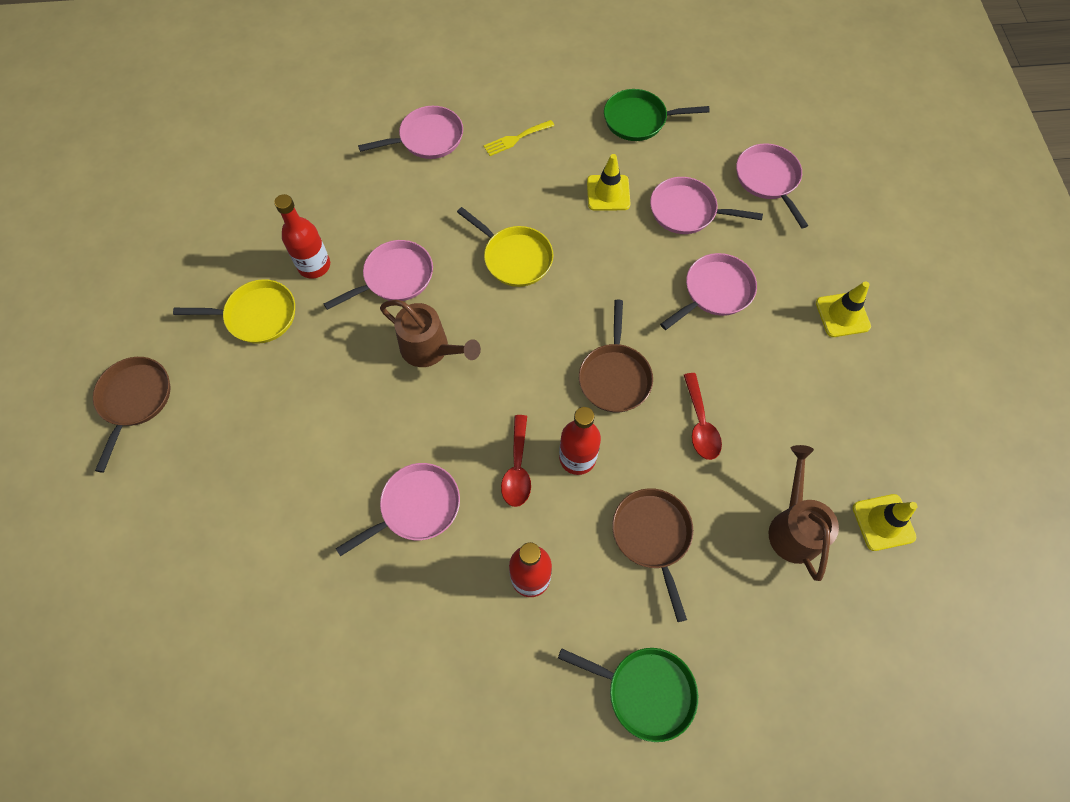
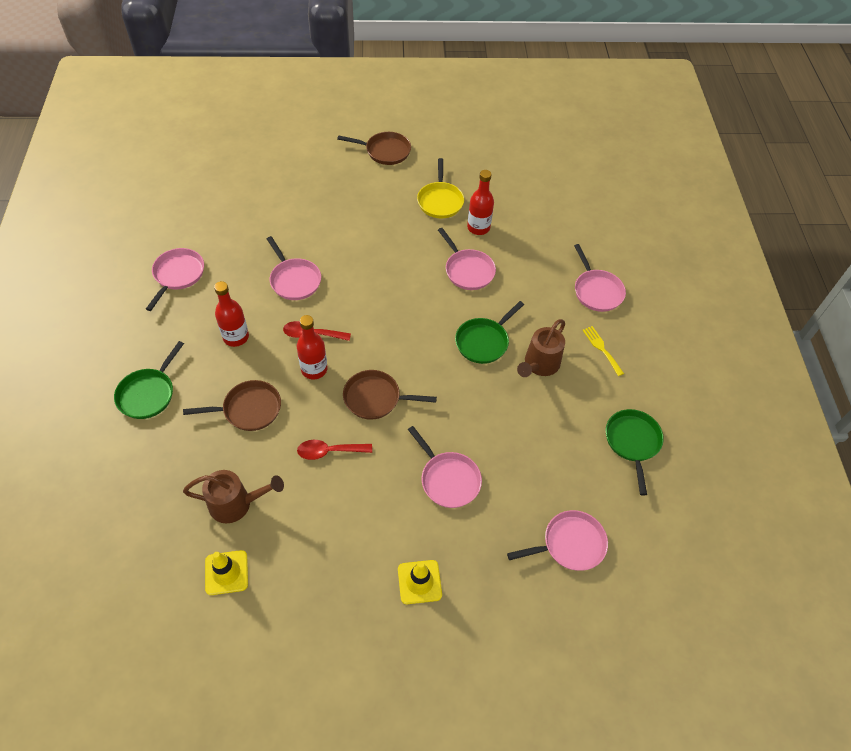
camera: 90 degrees right, 10 degrees down
(431, 349) = (407, 289): brown watering can -> brown watering can (539, 365)
(514, 258) = (484, 341): yellow pan -> green pan
(608, 193) = (548, 410): yellow traffic cone -> none
(687, 211) = (531, 469): pink pan -> pink pan (178, 275)

